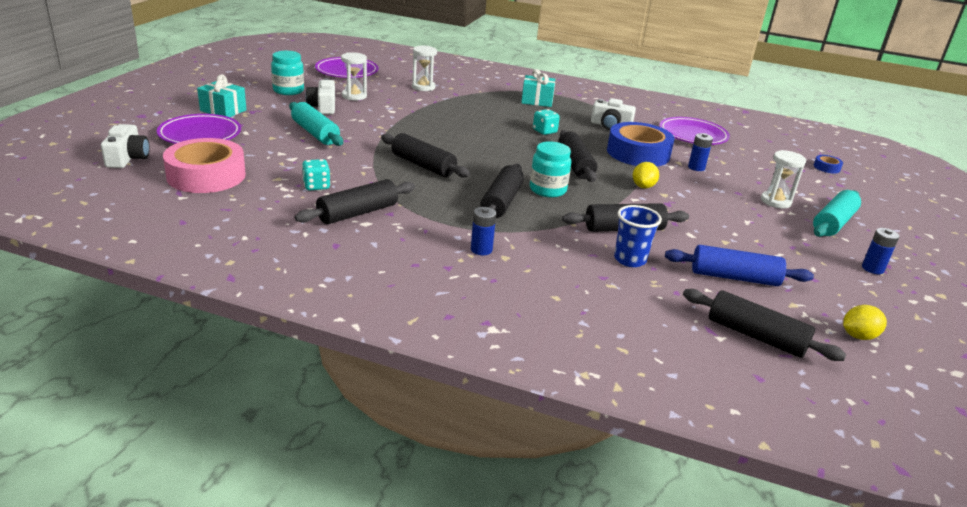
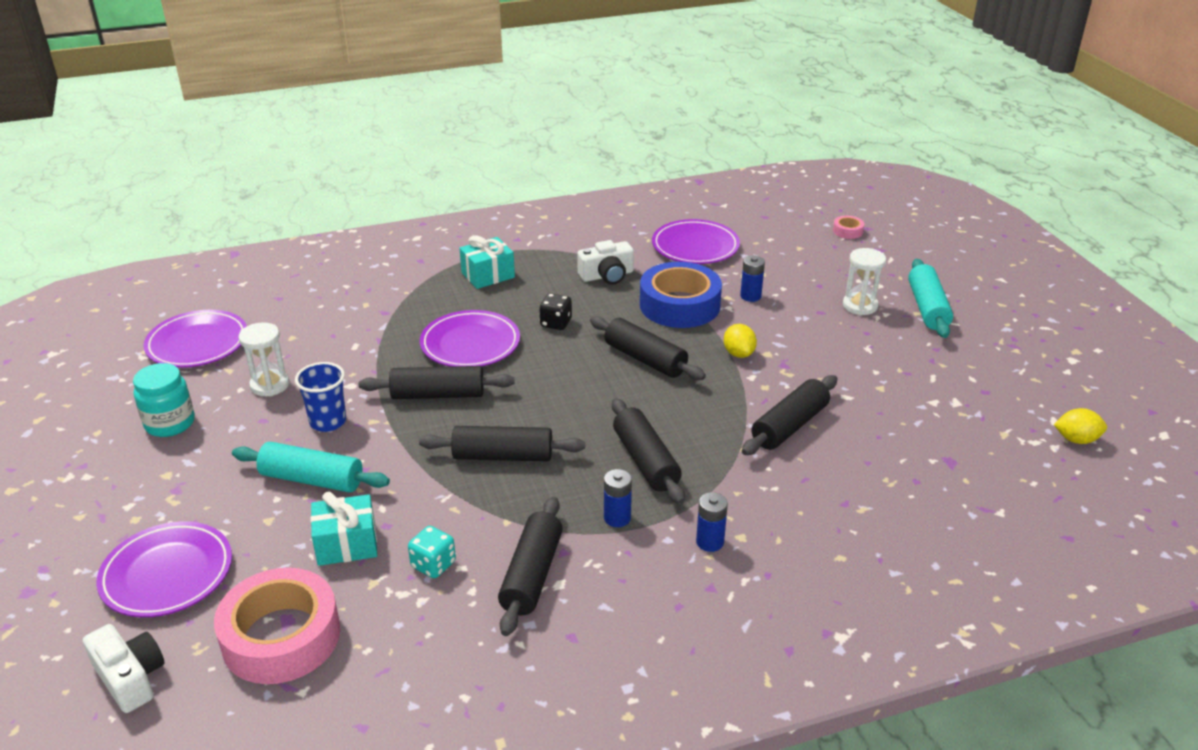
camera: 35 degrees left, 5 degrees up
(223, 110) = (133, 512): turquoise gift -> turquoise gift (346, 544)
(323, 107) = (257, 427): white camera -> none
(423, 87) = (332, 321): white hourglass -> none
(480, 121) = (470, 344): none -> purple plate
(544, 131) = (556, 323): turquoise dice -> black dice
(547, 190) = (665, 414): turquoise jar -> none
(630, 259) = (839, 465): blue cup -> blue cup (328, 422)
(734, 277) = (934, 430): blue rolling pin -> none
(756, 336) = (1019, 491): black rolling pin -> black rolling pin (438, 394)
(826, 167) = (847, 231): blue tape -> pink tape
(858, 336) = (1076, 439): yellow lemon -> yellow lemon turned 60 degrees clockwise
(872, 268) = (1008, 350): blue battery -> blue battery (617, 518)

